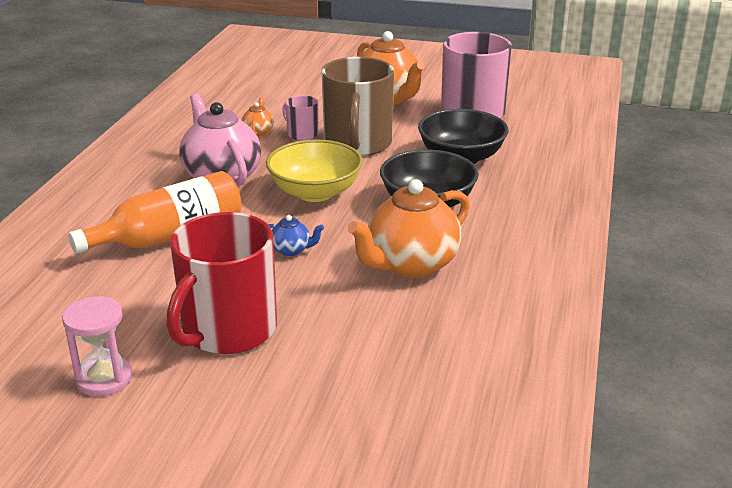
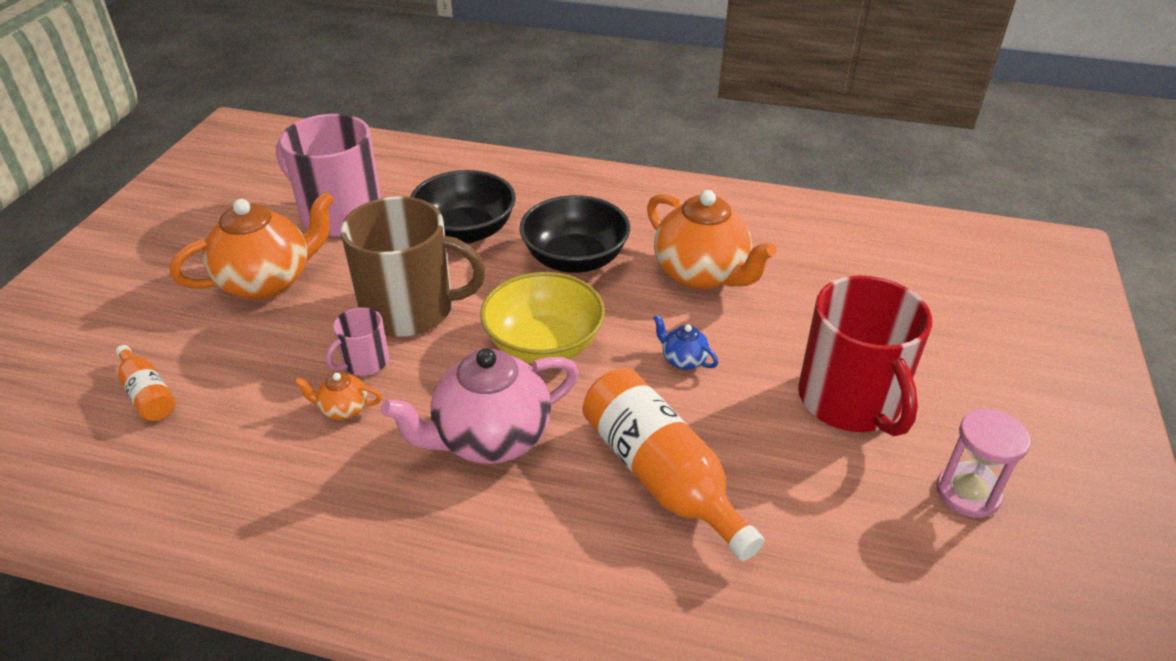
camera: 90 degrees left, 10 degrees up
(228, 330) = (850, 401): red mug -> red mug turned 45 degrees clockwise
(281, 82) = (147, 394): none -> orange bottle
(291, 250) = (683, 360): blue teapot -> blue teapot turned 60 degrees counterclockwise

